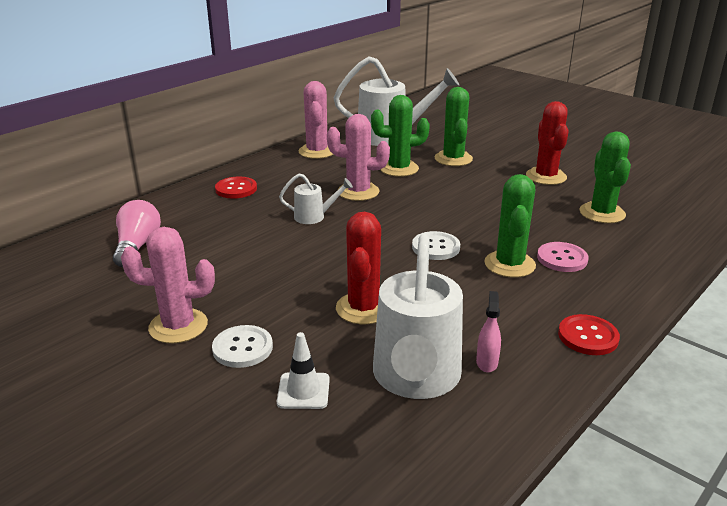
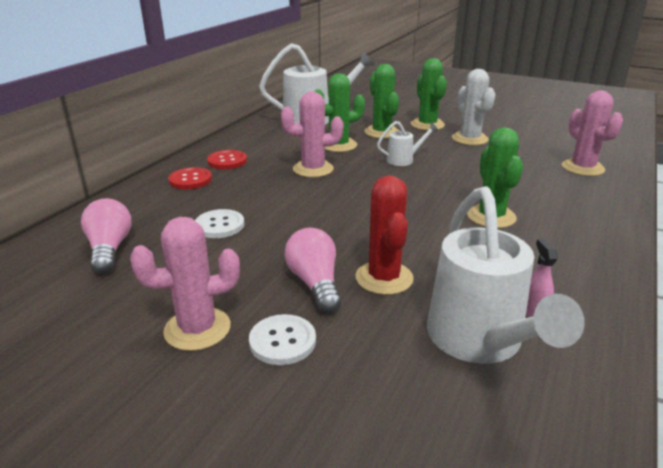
camera: 15 degrees left, 0 degrees up
(298, 303) = (315, 283): none -> pink light bulb
(303, 391) = (374, 377): white traffic cone -> none
(314, 217) = (284, 196): white watering can -> white watering can (404, 160)
(317, 151) = (253, 138): pink cactus -> pink cactus (582, 168)
(435, 247) = (415, 210): white button -> white button (219, 225)
(546, 176) = (469, 139): red cactus -> white cactus
(562, 258) = (531, 205): pink button -> none
(588, 336) = (603, 272): red button -> red button (227, 161)
(602, 213) = (536, 163): green cactus -> green cactus (427, 125)

